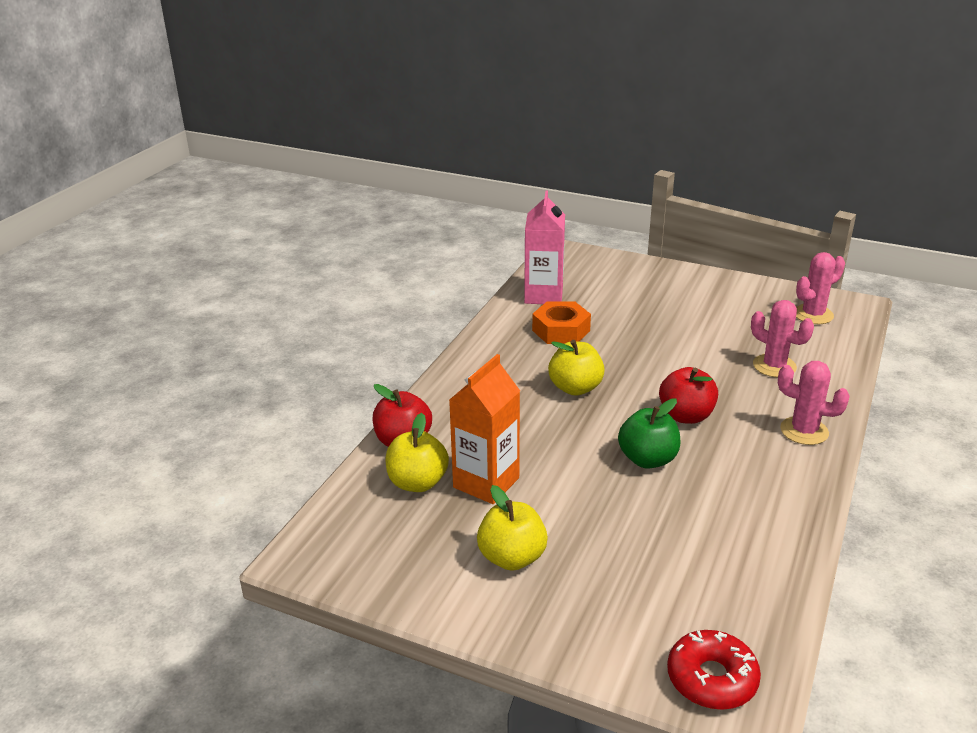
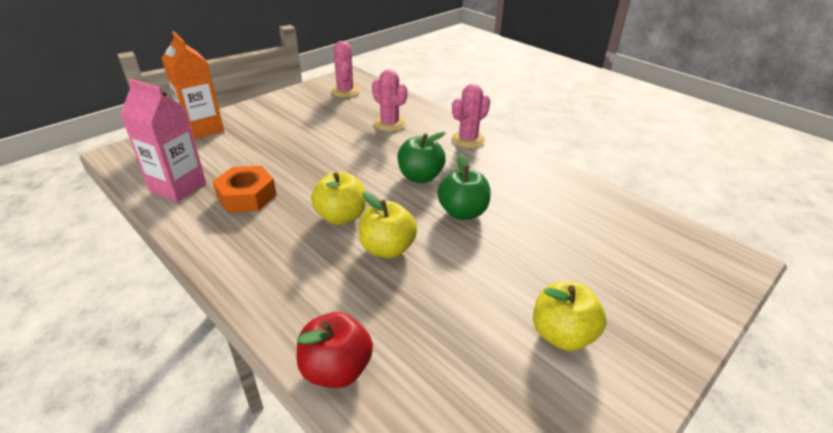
camera: 70 degrees left, 5 degrees up
(417, 483) = (418, 377): yellow apple -> yellow apple (387, 249)
(486, 483) = (445, 319): orange carton -> orange carton (203, 129)
(686, 416) = (420, 177): red apple -> green apple
(711, 679) = (712, 267): red donut -> none
(774, 366) = (389, 124): pink cactus -> pink cactus turned 75 degrees clockwise

